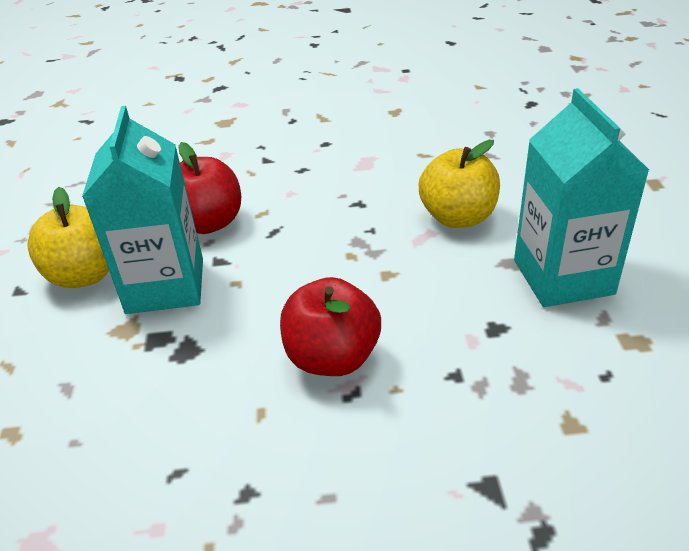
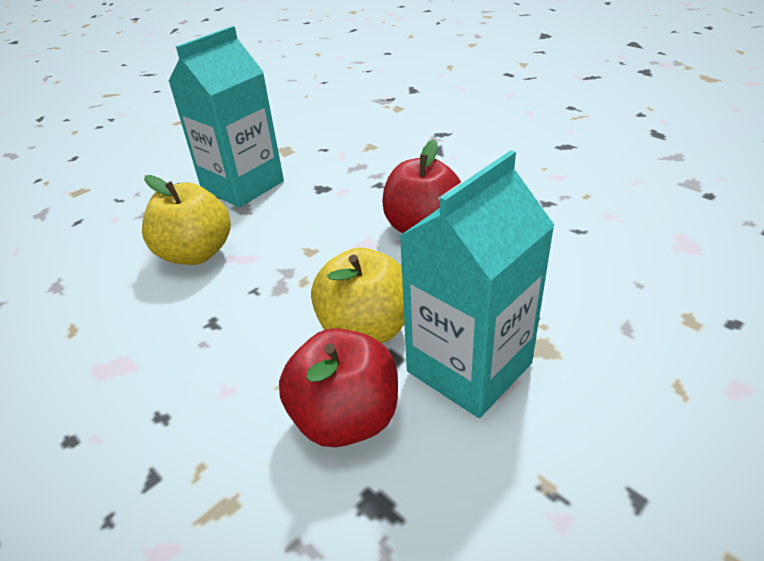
camera: 130 degrees left, 0 degrees up
(85, 275) = (539, 454): yellow apple -> yellow apple (365, 329)

